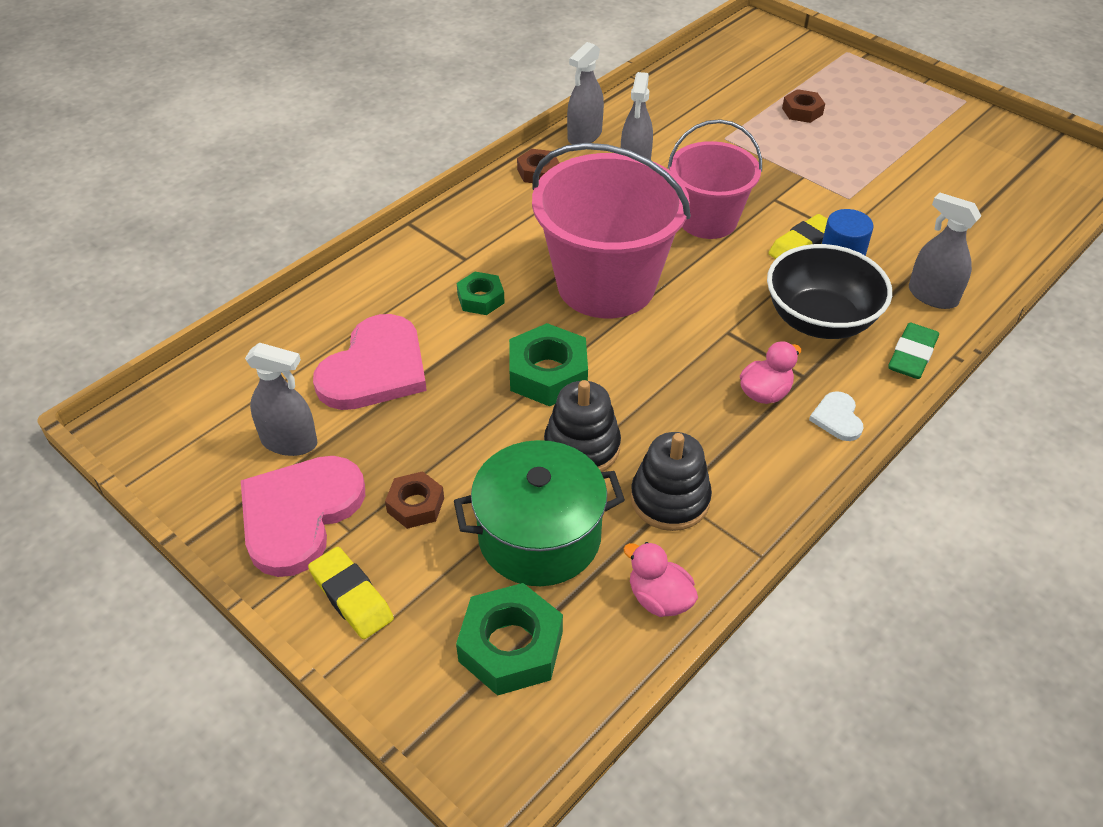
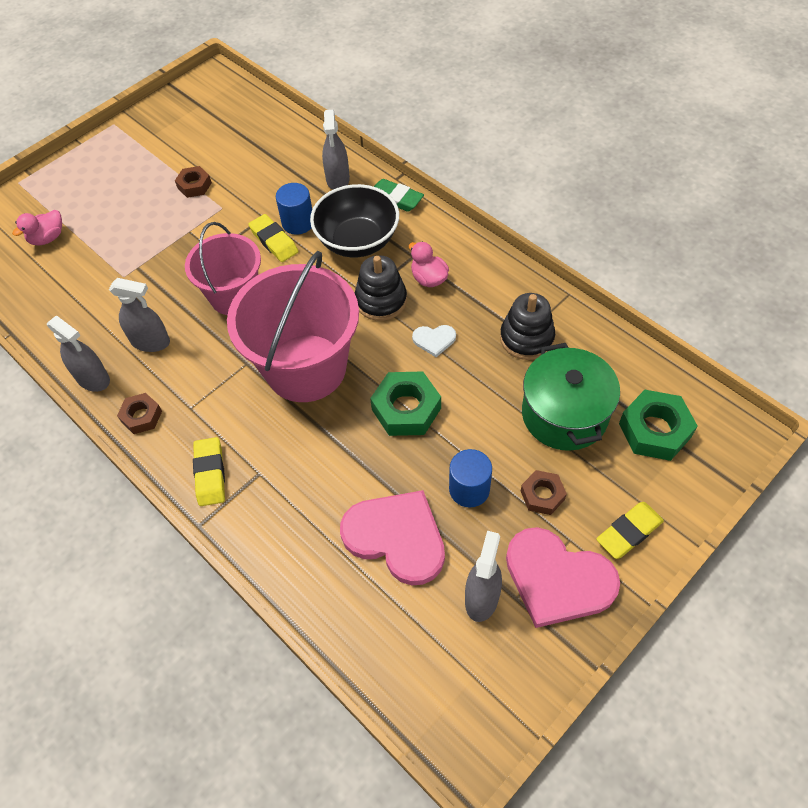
camera: 85 degrees left, 10 degrees up
(430, 432) = (469, 489): none -> blue cylinder
(467, 225) = (210, 474): none -> yellow eraser
(481, 299) = (314, 459): green nut -> none
(582, 447) = (481, 388): black stacking toy -> black stacking toy (381, 300)
(659, 599) = (607, 348): pink duck -> pink duck (48, 238)
(802, 111) = (99, 221): brown nut -> brown nut (194, 185)
(837, 418) = (452, 243): white heart -> white heart (434, 340)
(932, 296) = (338, 179): grey spray bottle -> grey spray bottle turned 45 degrees counterclockwise

